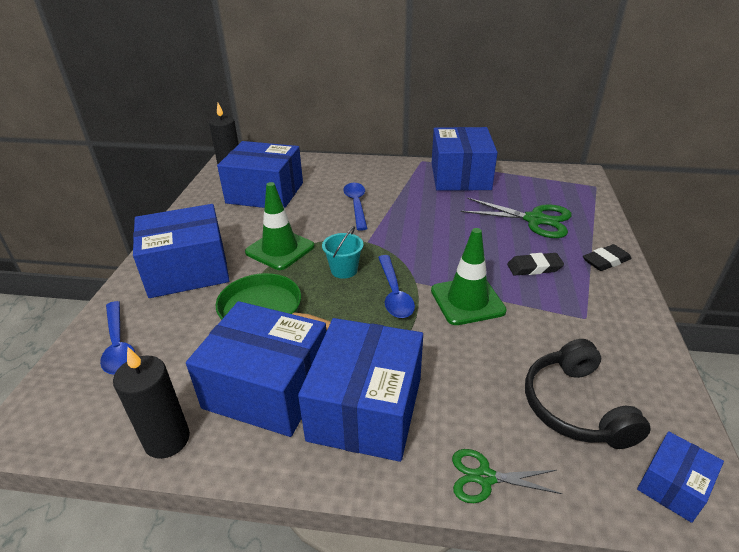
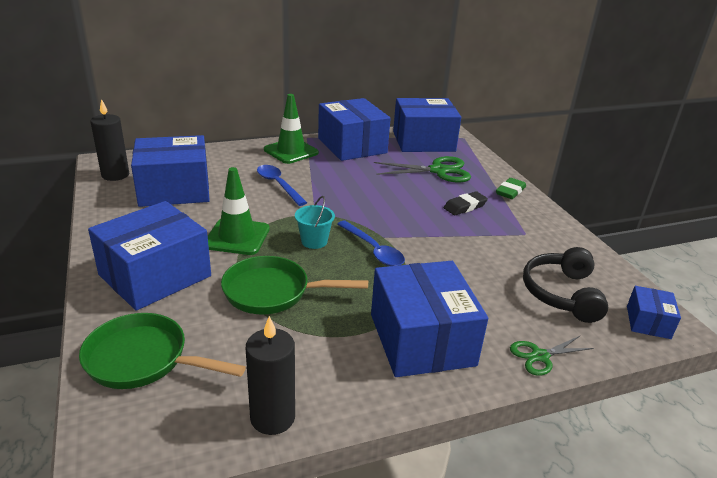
camera: 30 degrees left, 5 degrees down
(118, 345) = (143, 359): blue spoon -> green pan
(267, 388) = (328, 350): blue box -> blue box (423, 141)
(467, 301) = (435, 242): green traffic cone -> green traffic cone (291, 151)
(575, 406) = (561, 293): black headphones -> black headphones turned 45 degrees clockwise
(606, 261) = (510, 191): black eraser -> green eraser

